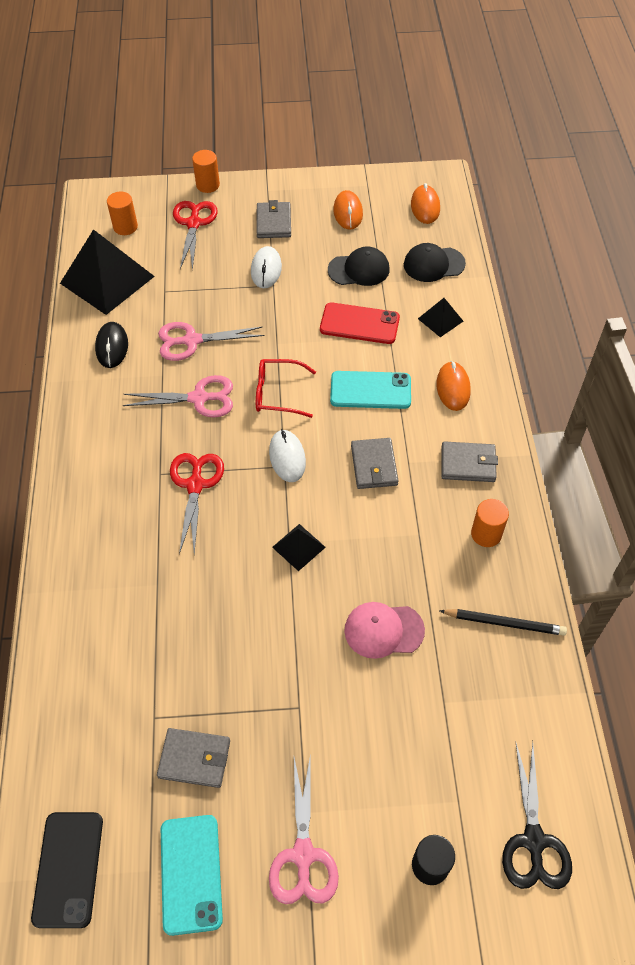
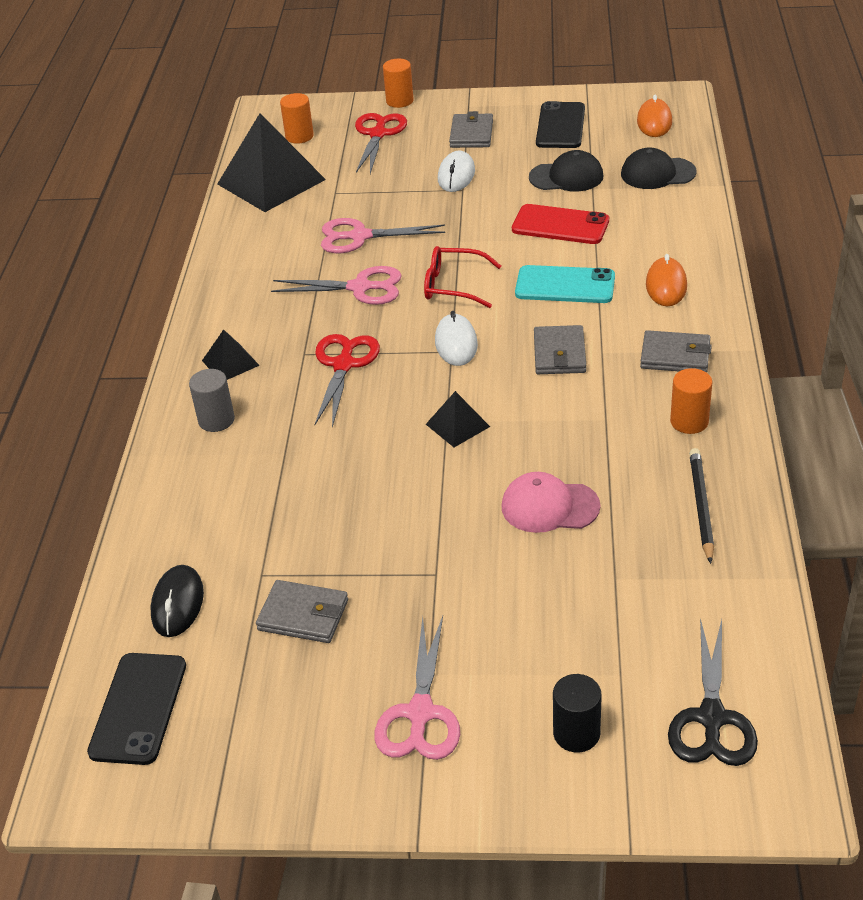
camera: 10 degrees right, 15 degrees down
(94, 551) = (216, 420): none -> grey cylinder
(112, 347) = (267, 240): black mouse -> black mouse (177, 604)
(191, 873) = (282, 722): turquoise phone -> none
(348, 212) = (560, 126): orange mouse -> black phone
(440, 320) = (659, 223): black pyramid -> black pyramid (230, 363)
(504, 623) = (701, 506): black pencil -> black pencil turned 105 degrees counterclockwise

